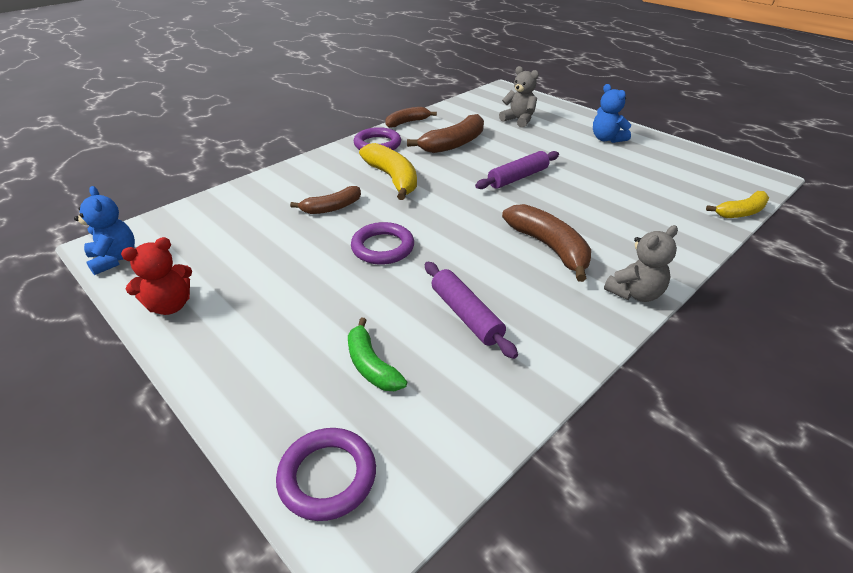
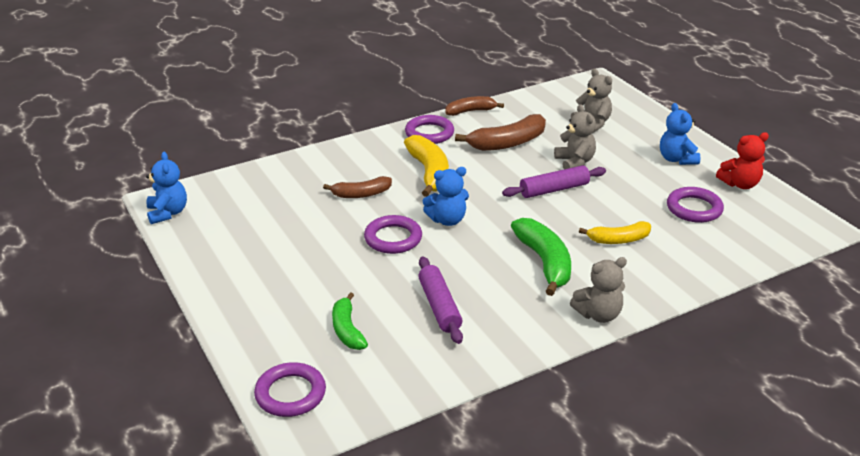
camera: 15 degrees right, 5 degrees down
(170, 305) = (205, 258): red teddy bear -> red teddy bear (740, 184)
(431, 220) = (447, 220): none -> blue teddy bear
(522, 152) = (574, 162): none -> grey teddy bear
(549, 247) = (544, 262): brown banana -> green banana
(650, 177) = (694, 208): none -> purple ring
(741, 212) = (762, 259): yellow banana -> yellow banana (619, 240)

